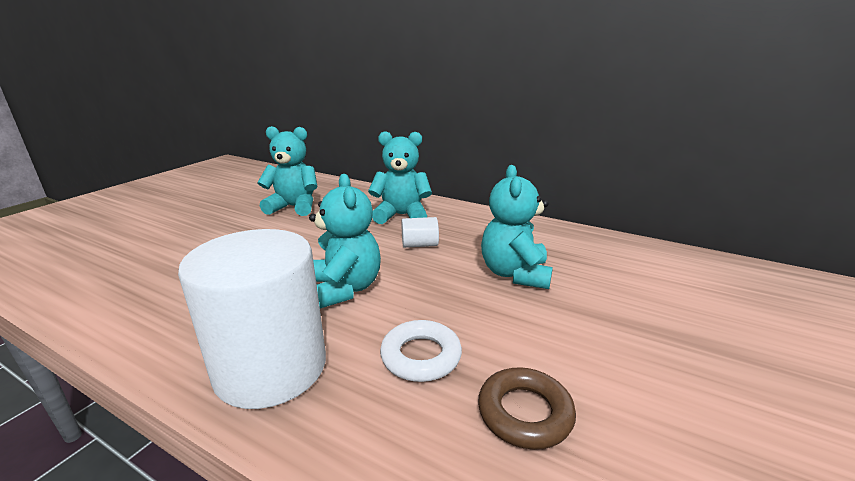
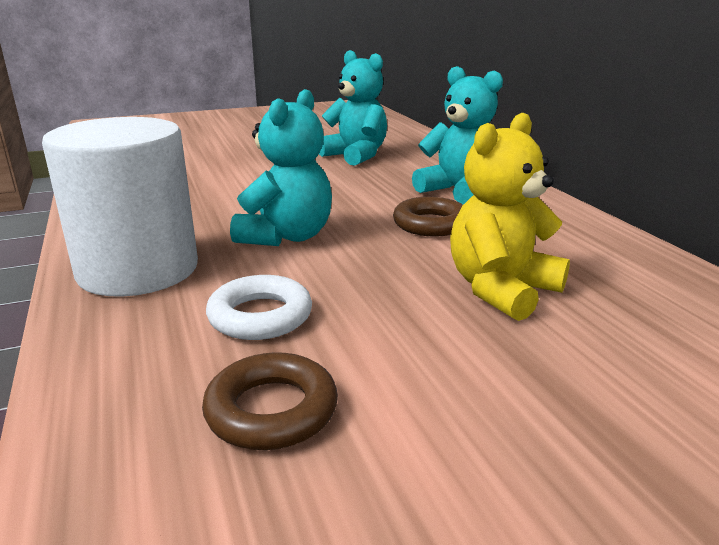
camera: 40 degrees right, 0 degrees up
(419, 245) = (430, 224): white cylinder -> brown ring
(515, 274) = (501, 290): turquoise teddy bear -> yellow teddy bear

